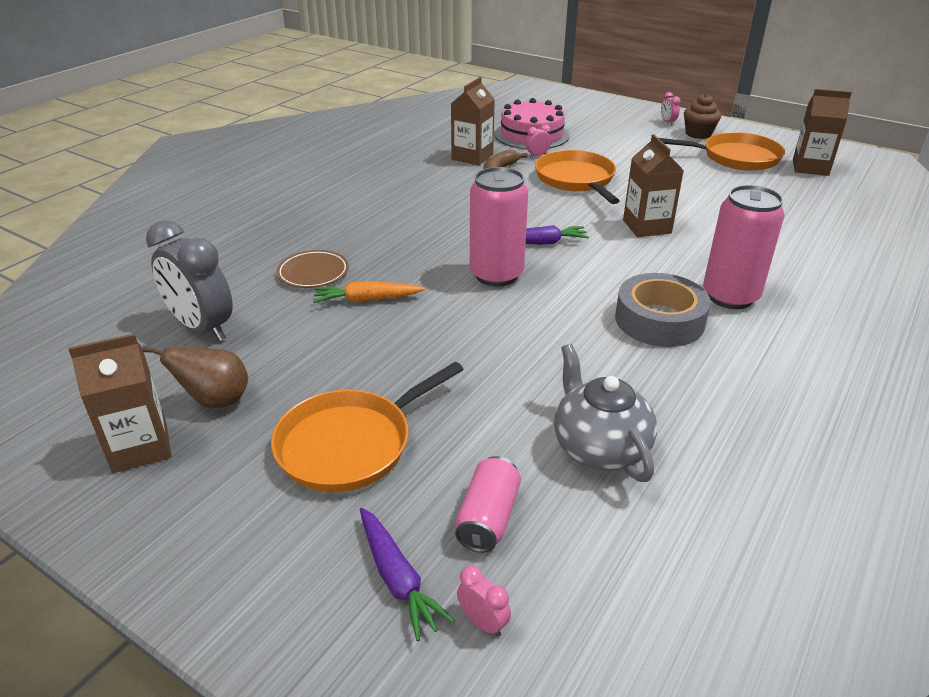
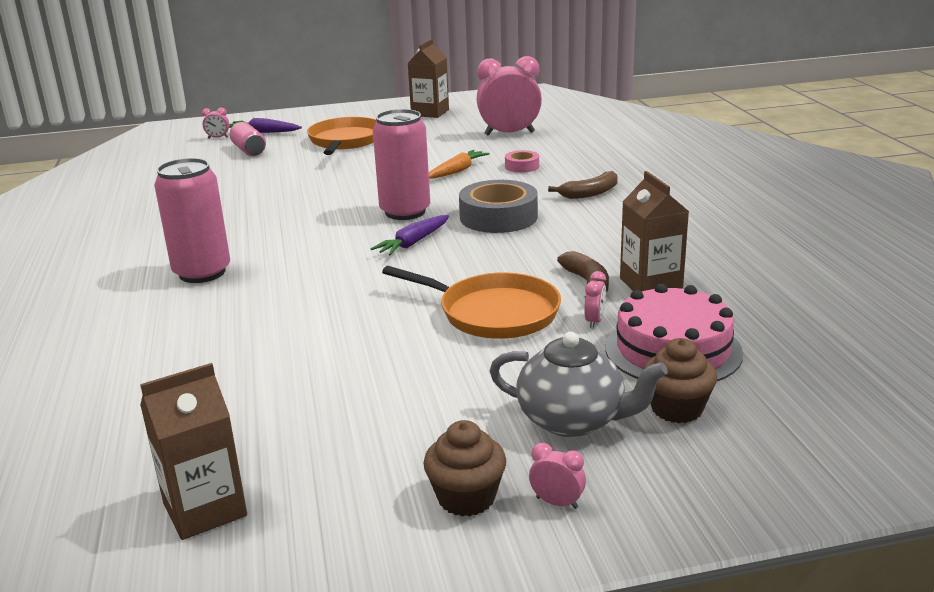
camera: 135 degrees right, 10 degrees down
(202, 328) = (509, 133): grey clock -> pink clock
(216, 401) = (434, 127): brown pear -> none
(313, 273) = (522, 166): brown plate -> pink tape
(347, 219) = (590, 193): none -> brown banana
(575, 122) = (676, 409): none -> brown cupcake
(599, 447) = (221, 180): grey teapot -> grey teapot (573, 420)
(647, 227) = (341, 297): brown carton -> none
(659, 320) = (246, 236): grey tape -> grey tape (498, 217)
(736, 157) = (344, 466): orange pan -> none

